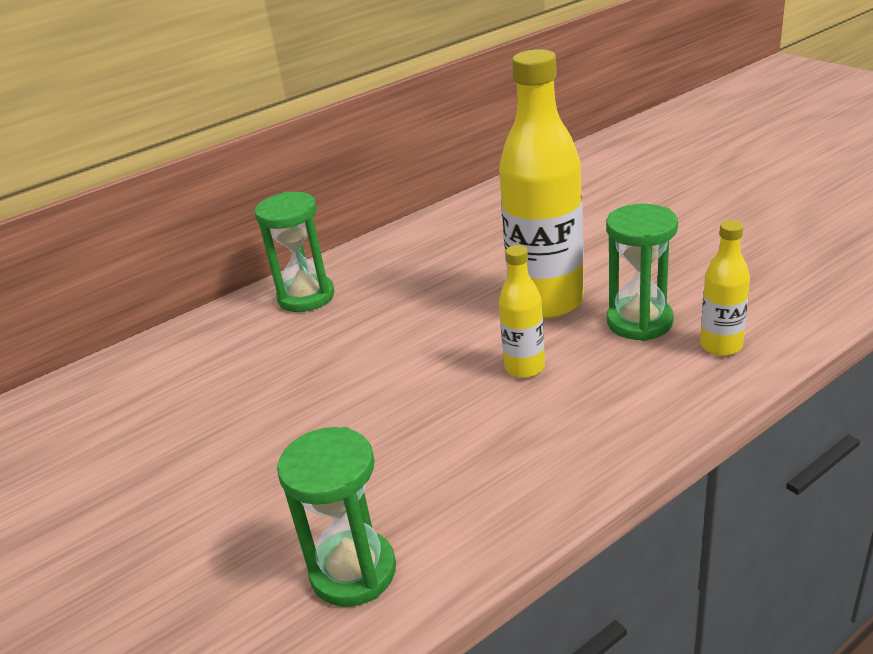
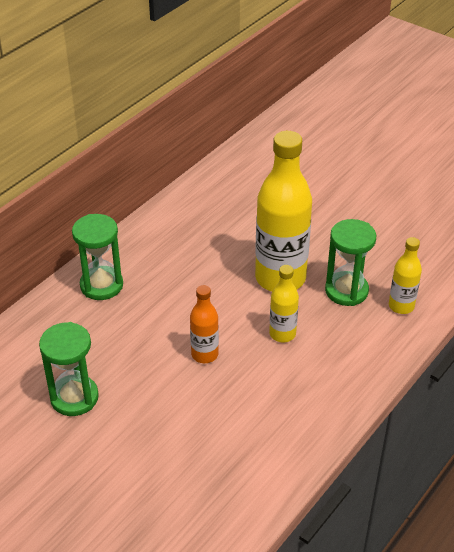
camera: 20 degrees left, 10 degrees up
(353, 571) = (226, 488): green hourglass -> green hourglass (74, 397)
(402, 384) = (204, 354): none -> orange bottle

